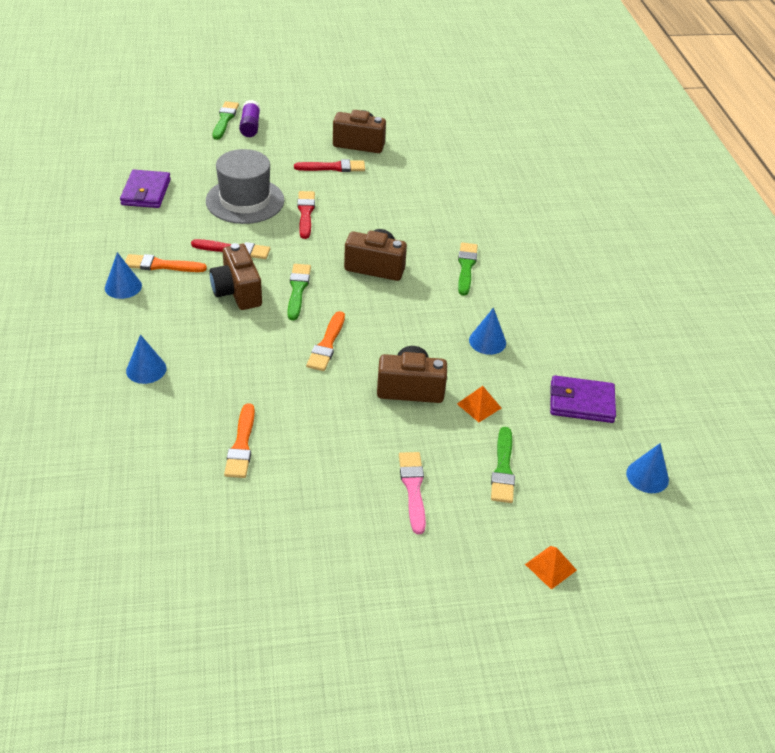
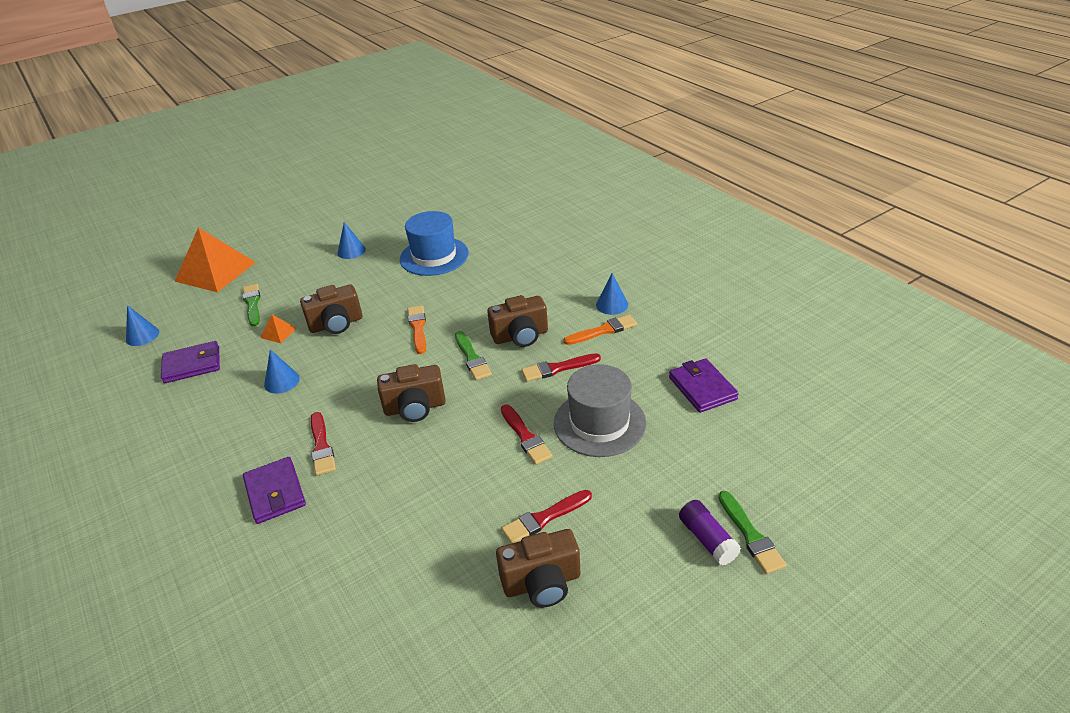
camera: 160 degrees right, 5 degrees down
(146, 369) = (533, 267): blue cone -> blue cone (351, 251)
(237, 292) = (520, 336): brown camera -> brown camera turned 120 degrees clockwise
(241, 445) = (434, 256): orange brush -> blue hat
(413, 488) = (312, 275): pink brush -> none
(466, 267) = (321, 446): green brush -> red brush
(511, 248) = (275, 493): none -> purple wallet
(550, 567) = (215, 271): orange pyramid -> orange pyramid, size x2.43

